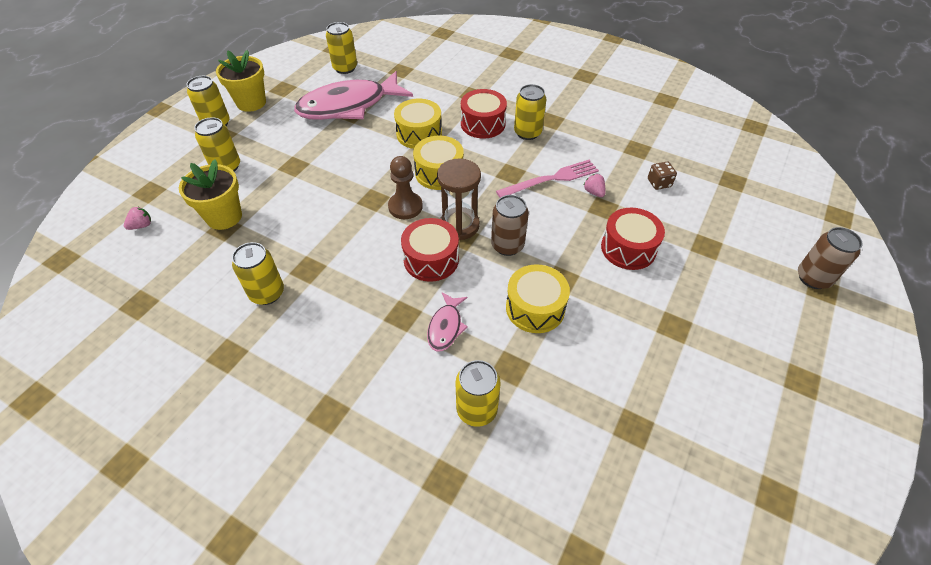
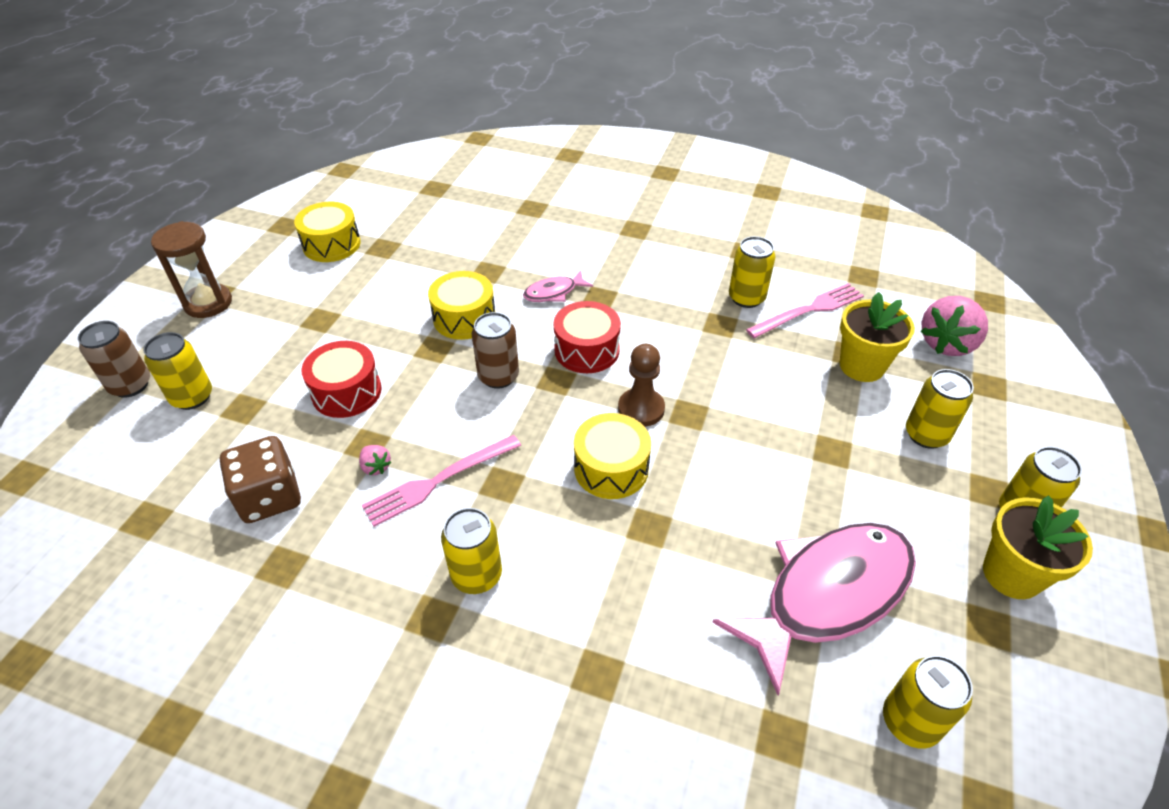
camera: 170 degrees right, 5 degrees down
(142, 225) = (947, 344): pink strawberry -> pink strawberry, size x2.23
(222, 272) = (809, 310): none -> pink fork
(419, 134) = (669, 542): yellow drum -> yellow drum (331, 244)
(446, 327) = (554, 292): pink fish -> pink fish turned 120 degrees counterclockwise
(459, 225) = (562, 393): brown hourglass -> brown hourglass (208, 303)
(476, 409) = (514, 243): yellow can -> yellow can (192, 397)
(483, 124) = (561, 585): red drum -> none
(659, 183) = (270, 497): brown dice -> brown dice, size x1.89

